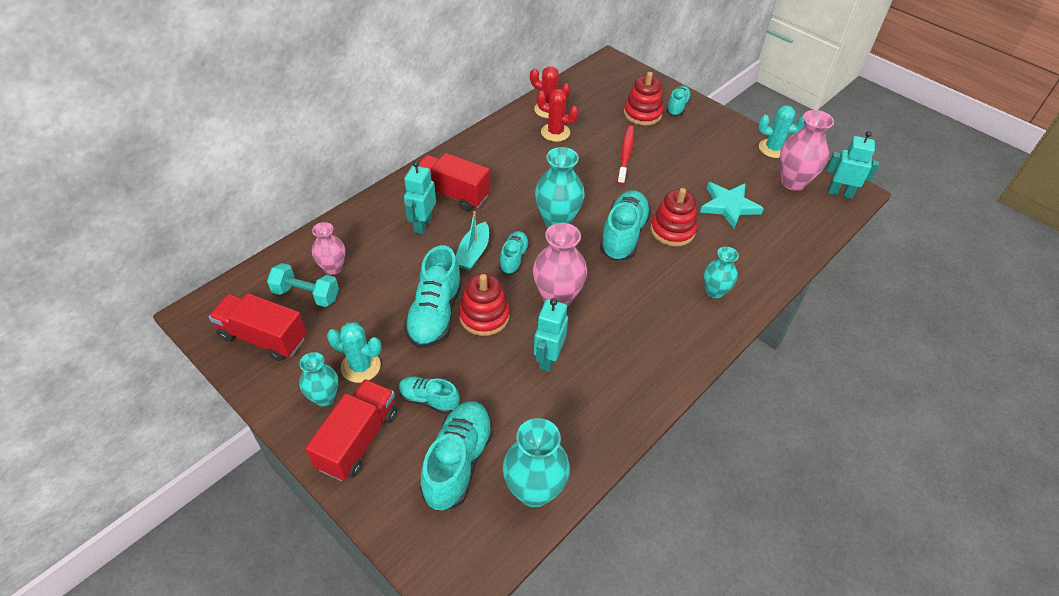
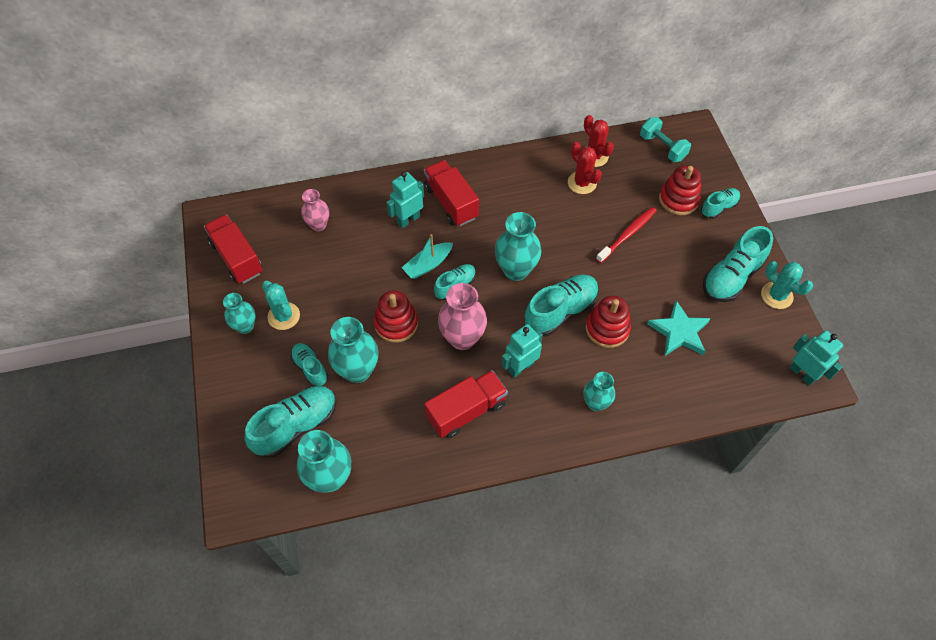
camera: 35 degrees right, 10 degrees up
(306, 294) = (286, 238): turquoise dumbbell -> turquoise dumbbell (662, 147)
(358, 440) = (245, 370): red truck -> red truck (466, 411)
(435, 314) = (363, 302): turquoise shoe -> turquoise shoe (731, 277)
(480, 376) = (358, 370): none -> turquoise vase
(548, 359) = (416, 385): turquoise robot -> turquoise robot (520, 367)
(793, 182) = (764, 339): pink vase -> none

